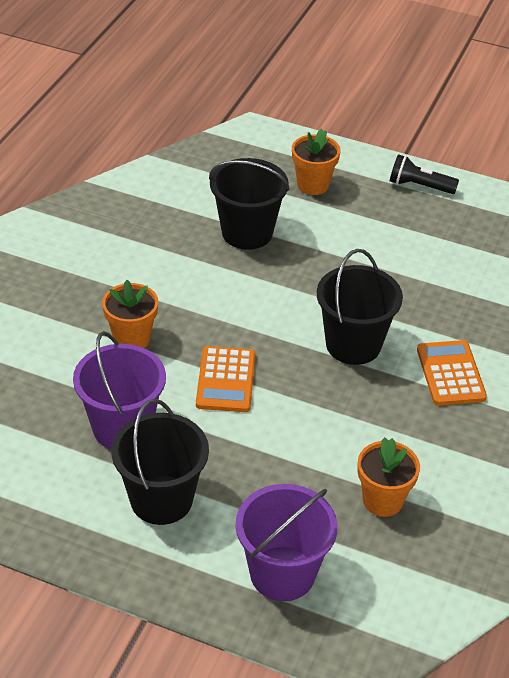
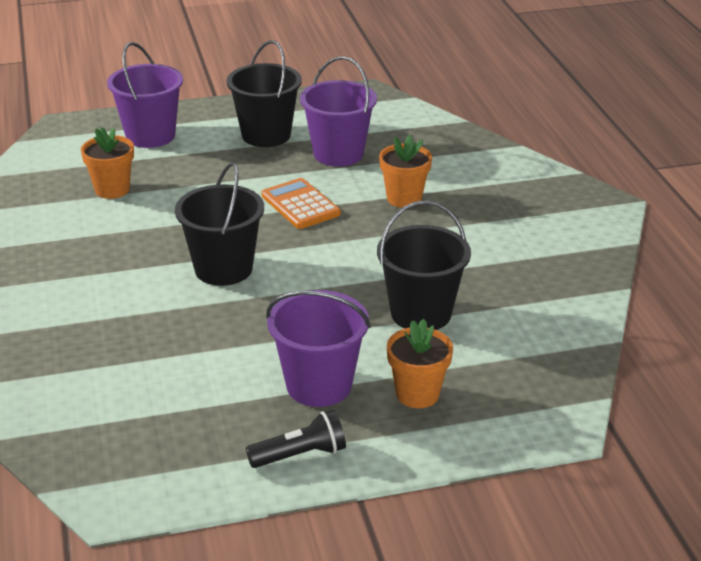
camera: 145 degrees right, 10 degrees down
(368, 219) = (319, 385): none -> purple bucket
(451, 374) = (117, 284): orange calculator -> none

